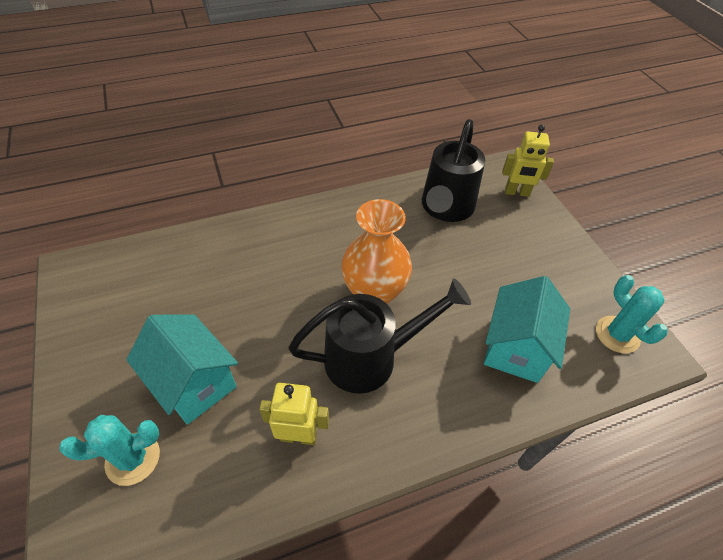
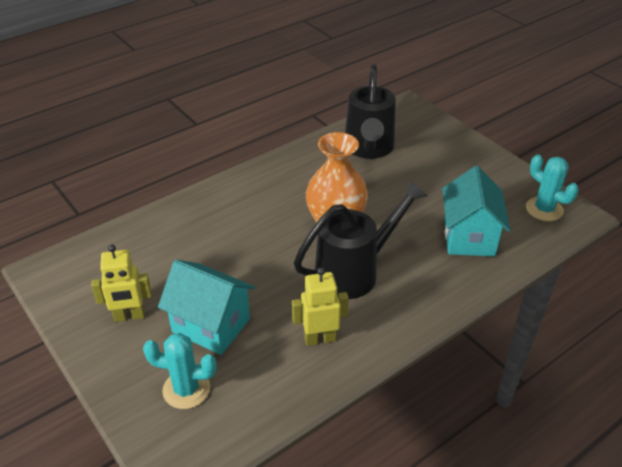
camera: 15 degrees left, 10 degrees down
(133, 458) = (186, 389): turquoise cactus -> turquoise cactus turned 45 degrees clockwise
(517, 192) = (425, 124): yellow robot -> yellow robot (129, 316)

